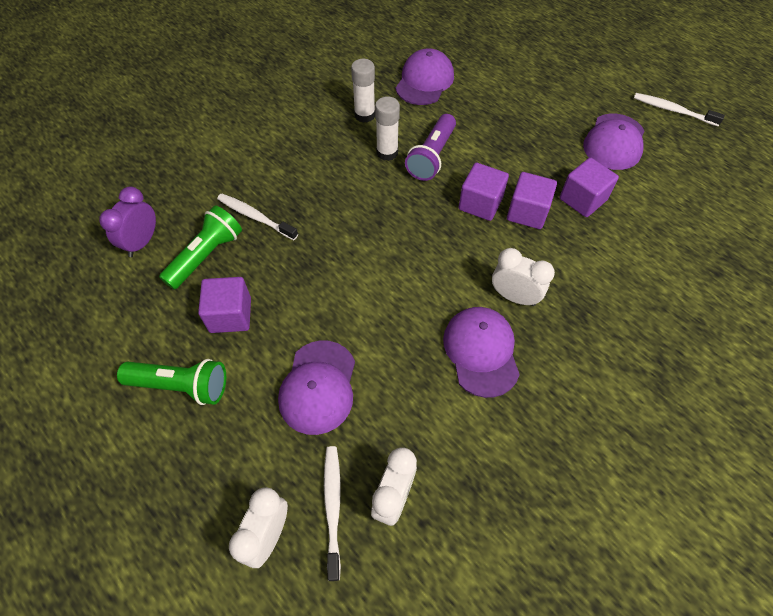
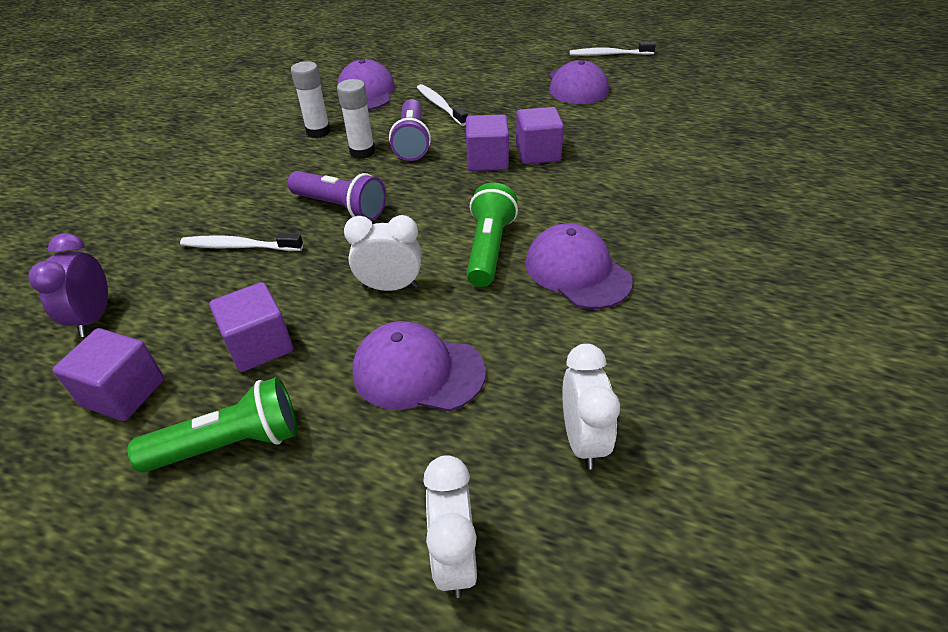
camera: 25 degrees left, 15 degrees down
(206, 255) = (194, 301): green flashlight -> green flashlight (489, 249)
(318, 387) = (417, 371): purple cap -> purple cap turned 120 degrees clockwise
(332, 507) = (517, 485): white toothbrush -> white toothbrush (440, 106)
(342, 207) = (341, 207): none -> purple flashlight
(514, 297) = (575, 217): white clock -> white clock (390, 287)
(582, 199) = (581, 130): purple cube -> purple cube (124, 393)

